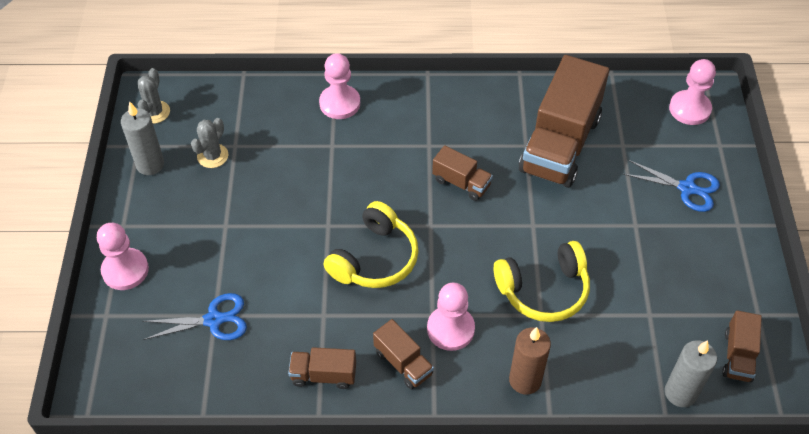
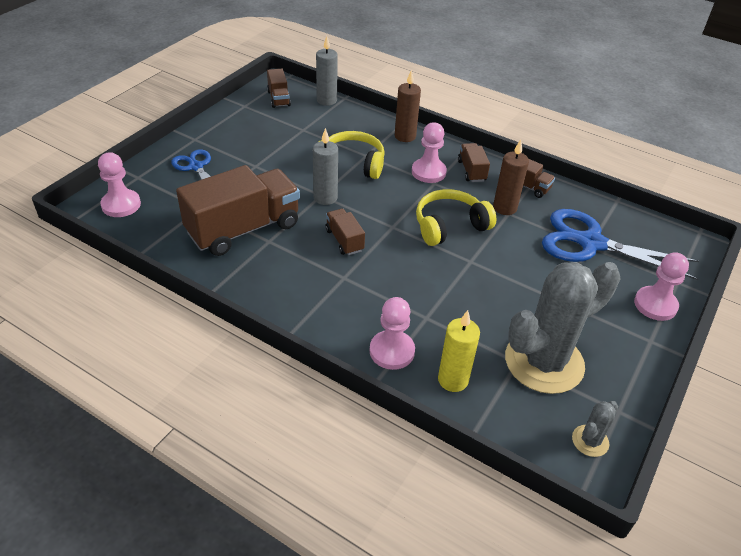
camera: 150 degrees left, 10 degrees down
(150, 164) = (610, 384): grey candle -> grey candle (325, 198)
(212, 156) = (544, 362): grey cactus -> grey cactus, size x2.37
(213, 320) = (591, 243): blue scissors -> blue scissors, size x1.81
(279, 105) = (453, 380): none -> yellow candle
(331, 320) = (504, 208): none -> brown candle
(738, 356) = (279, 98): brown truck -> brown truck turned 120 degrees clockwise

